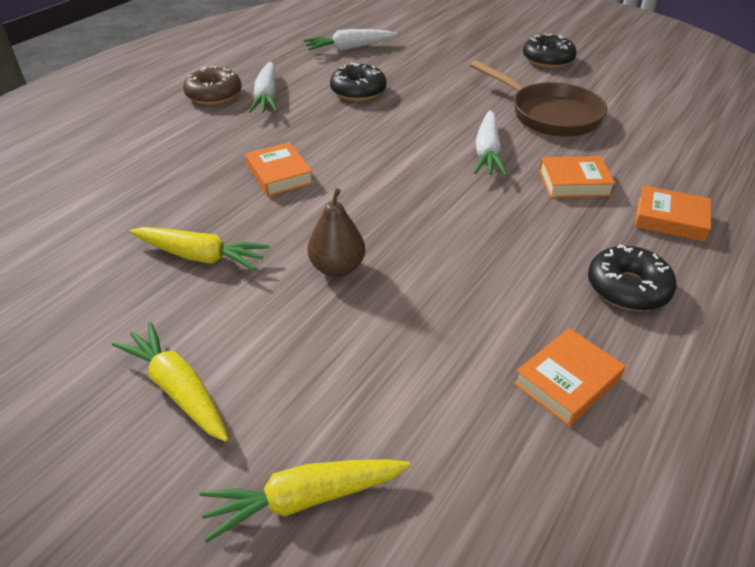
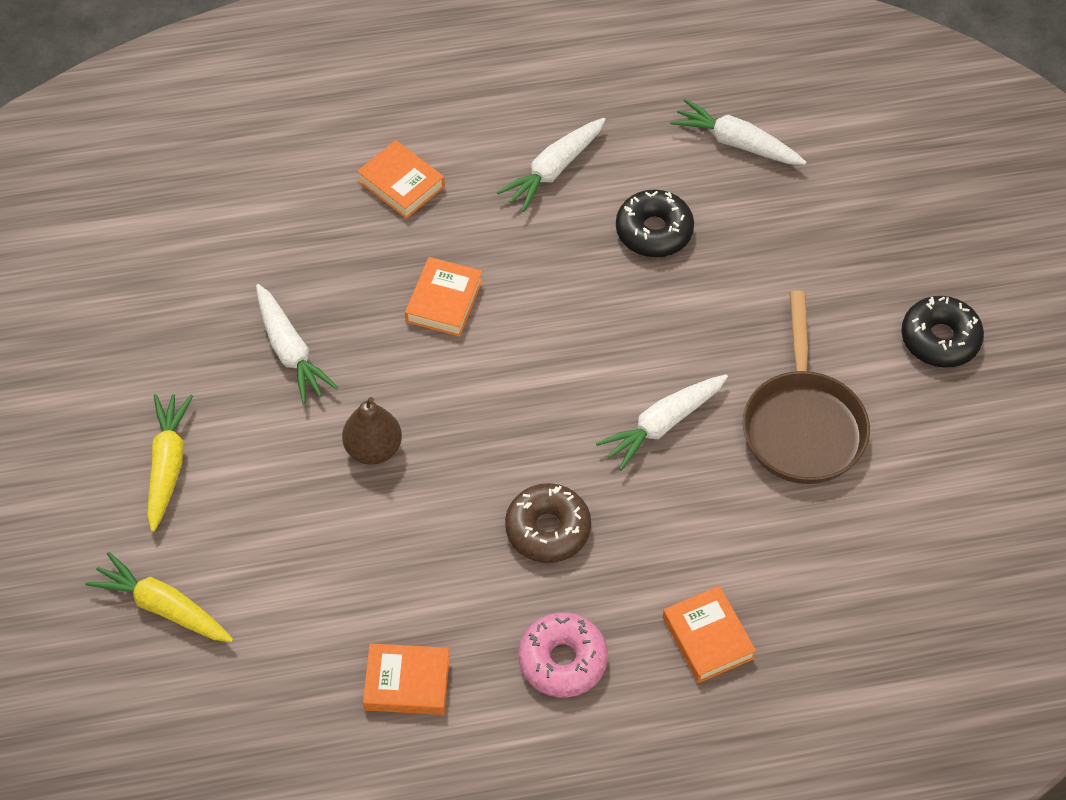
camera: 45 degrees right, 15 degrees up
(201, 256) = (290, 351): yellow carrot -> white carrot
(214, 95) = (506, 128): brown donut -> brown donut (548, 529)
(574, 182) = (687, 528): orange book -> orange book (401, 184)
(627, 288) = (562, 660): black donut -> pink donut

